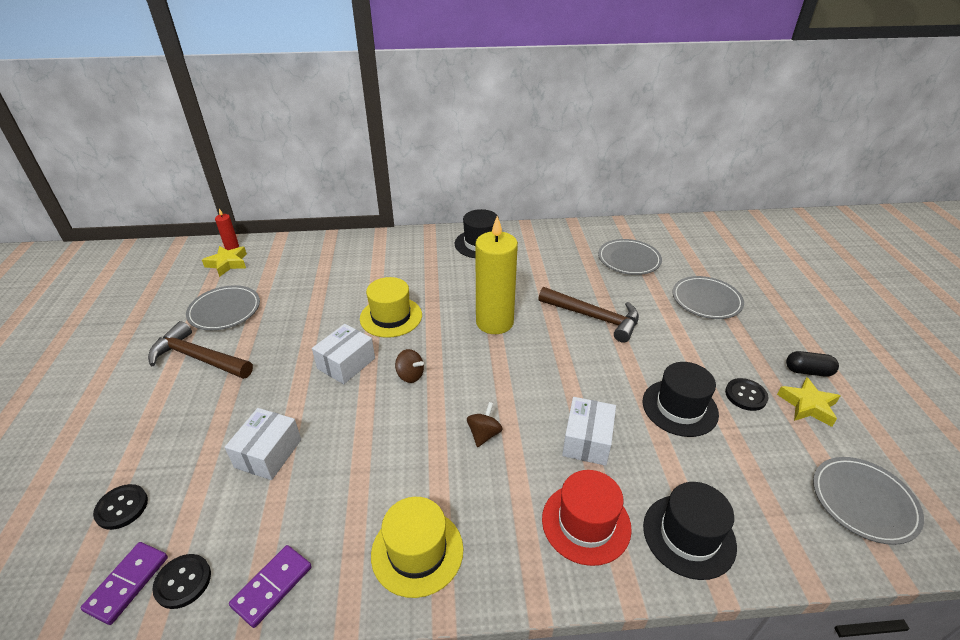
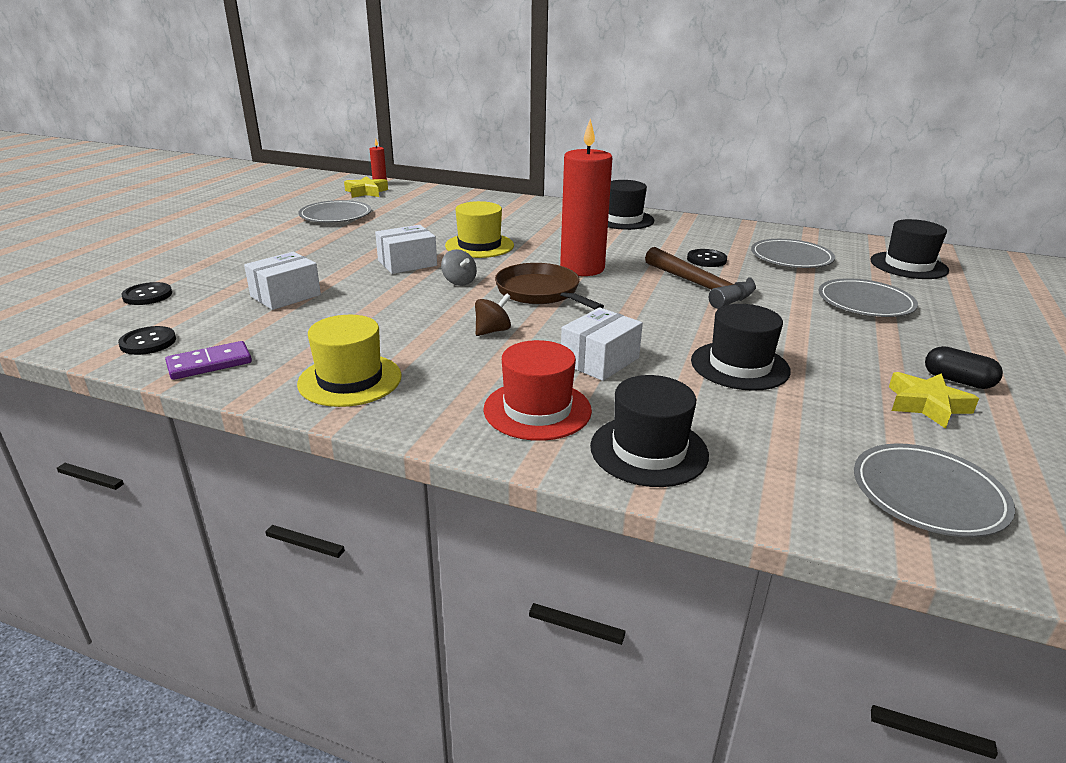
camera: 25 degrees right, 10 degrees down
(128, 583) = (110, 332): purple domino -> none
(198, 358) = (287, 235): brown hammer -> none
(410, 375) = (459, 282): brown spinning top -> grey spinning top
(484, 366) = (540, 292): none -> brown pan
(494, 322) = (582, 268): yellow candle -> red candle
(704, 246) = (908, 265): none -> black hat
(745, 395) = (841, 377): black button -> black button (706, 259)

